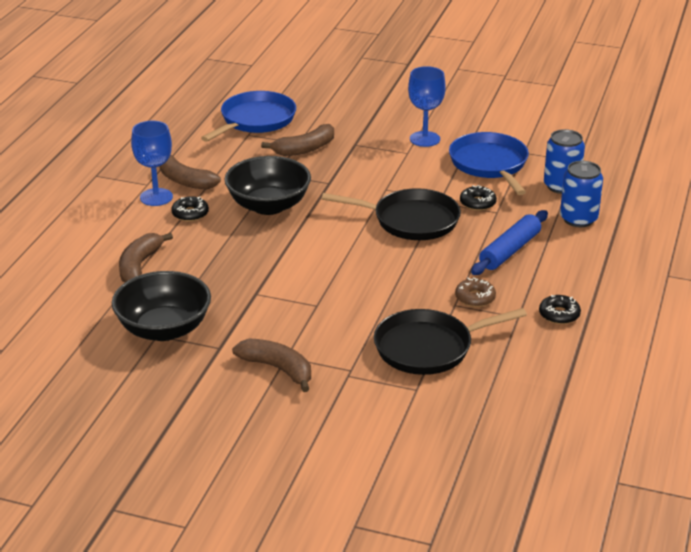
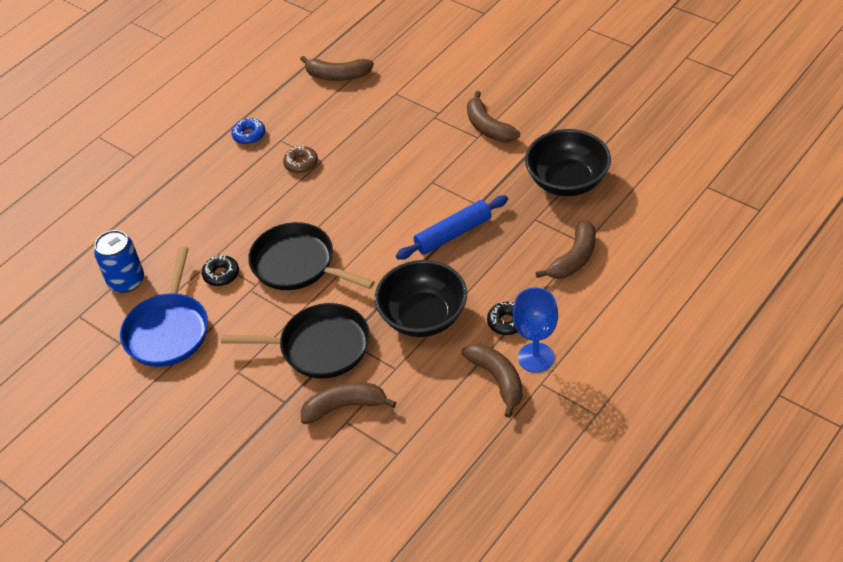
camera: 155 degrees left, 15 degrees up
(255, 120) = (377, 482): blue pan -> none
(424, 139) = (204, 392): blue goblet -> none
(428, 348) = (366, 124): black pan -> black pan (320, 347)
(507, 397) = (337, 75): none -> brown banana
(510, 251) = (237, 208): blue rolling pin -> blue rolling pin (453, 234)
(559, 315) = (249, 135): black donut -> blue donut
(578, 219) = (148, 233): blue can -> none

